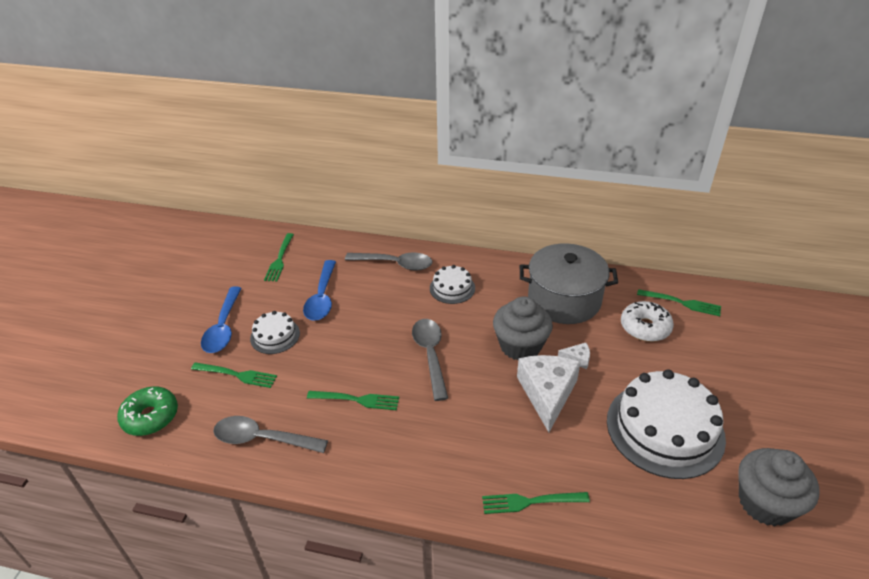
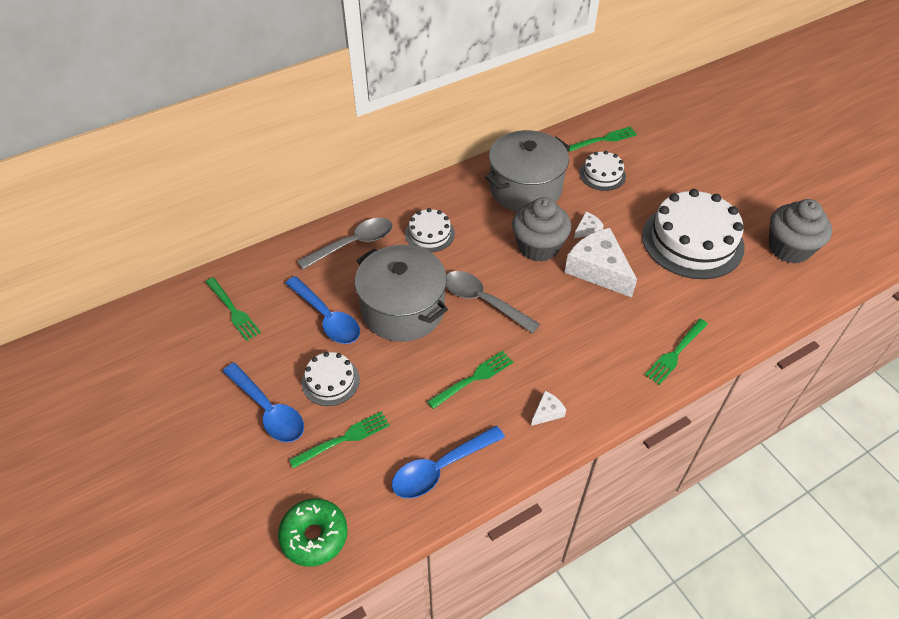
camera: 45 degrees left, 10 degrees up
(262, 439) = (441, 468): grey spoon -> blue spoon
(372, 324) = (403, 309): none -> grey pot
(374, 462) = (547, 412): none -> white cheese
(645, 327) = (602, 174): white donut -> white cake

